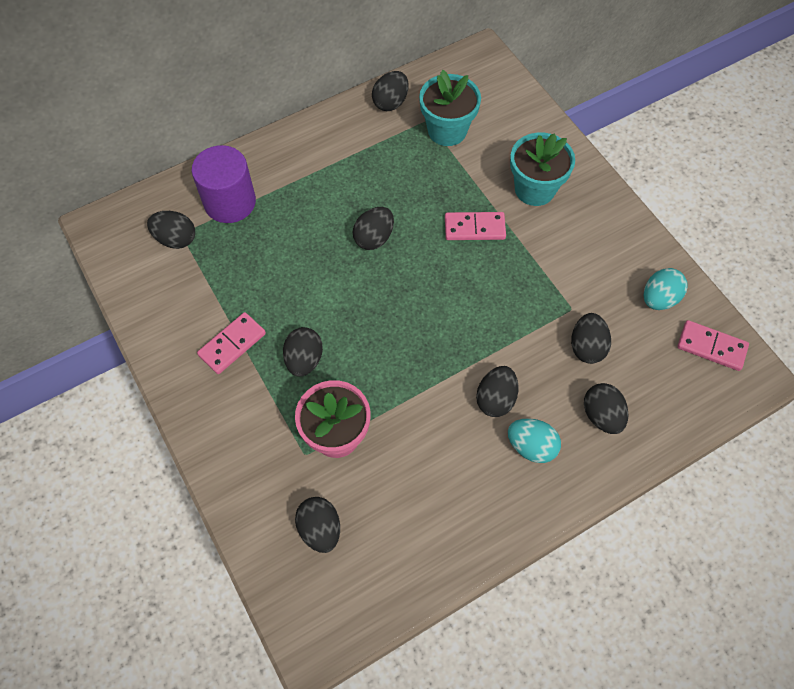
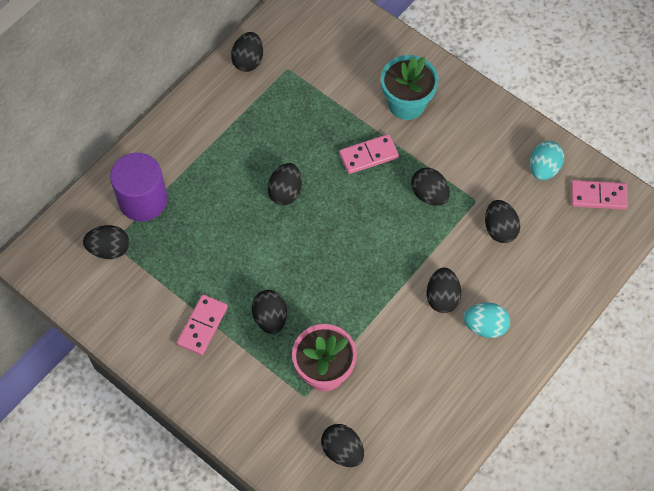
camera: 20 degrees left, 0 degrees up
(447, 130) = (309, 72): turquoise flower pot -> none
(601, 415) = (531, 282): black egg -> black egg (429, 195)

